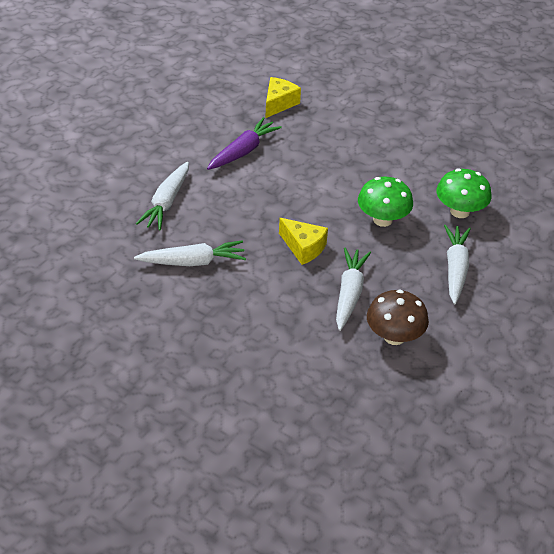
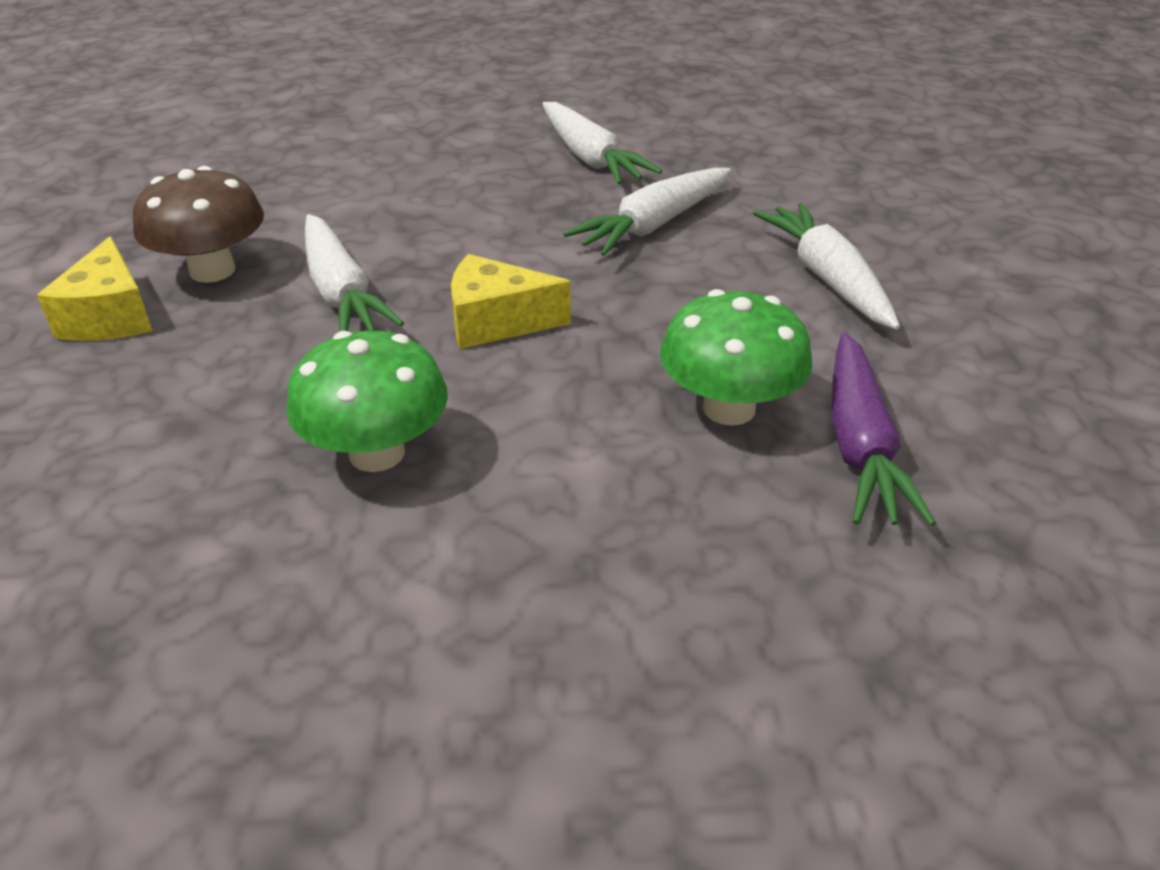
camera: 145 degrees right, 5 degrees down
(279, 103) = (998, 651): yellow cheese -> yellow cheese (110, 316)
(455, 269) = (132, 427): white carrot -> white carrot (590, 158)
(460, 211) = (175, 580): green mushroom -> green mushroom (729, 408)

